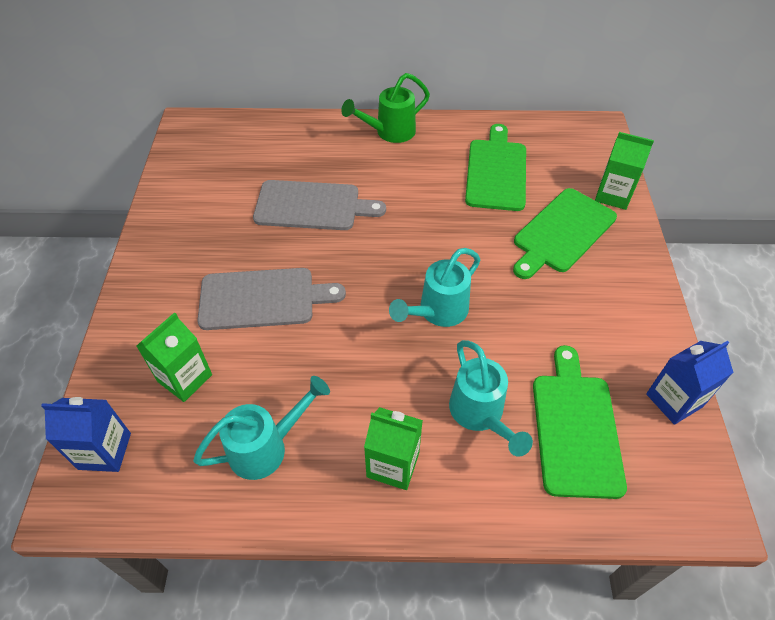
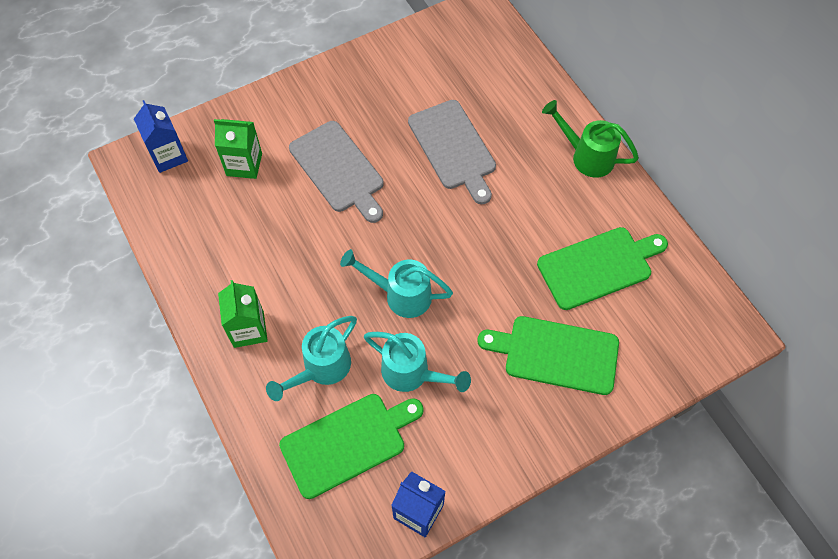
camera: 60 degrees right, 10 degrees up
(266, 447) = (220, 244): turquoise watering can -> turquoise watering can (412, 374)
(613, 195) = (639, 381): green carton -> none

